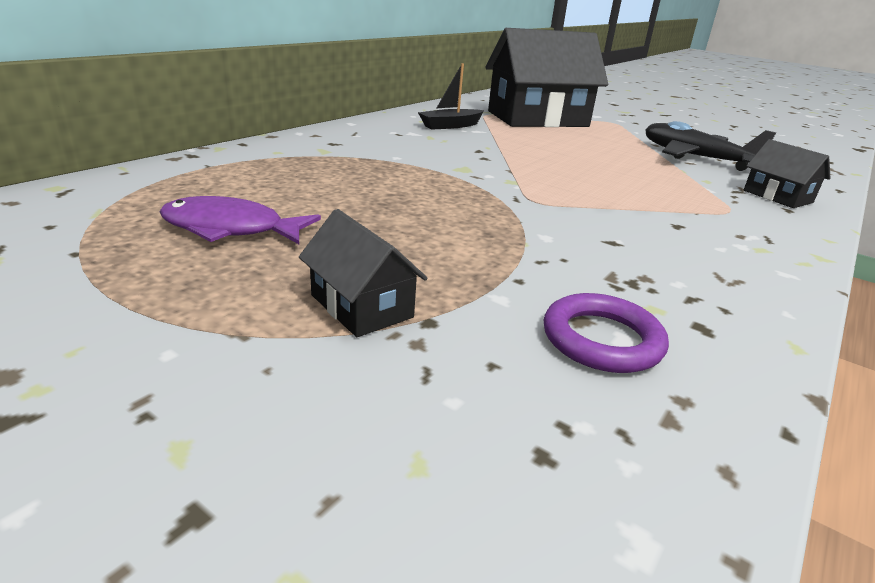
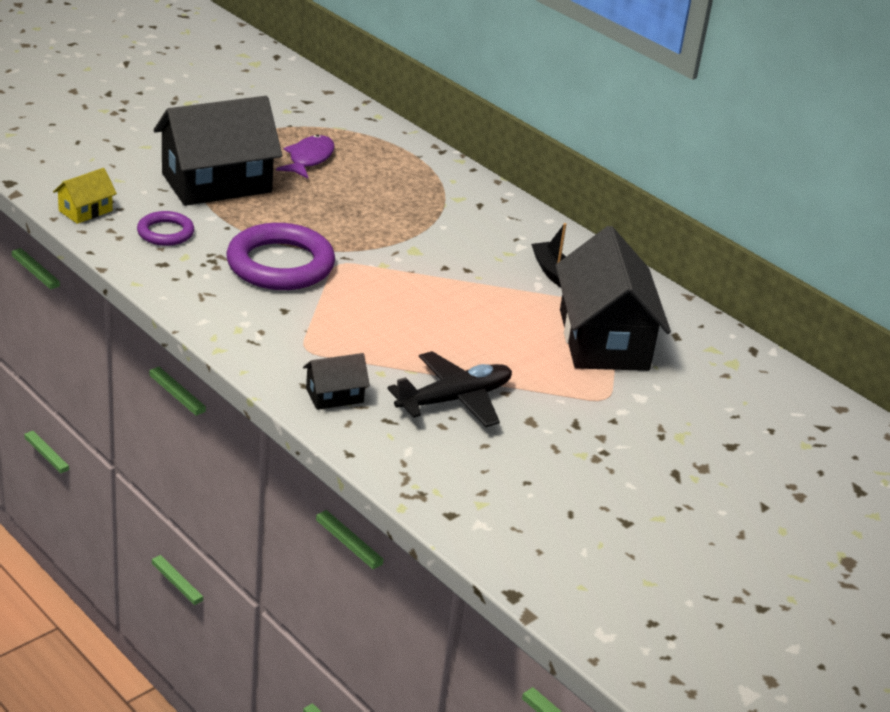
camera: 100 degrees right, 5 degrees up
(361, 306) = (216, 183): black house -> black house, size x2.25
(580, 233) = (280, 264): none -> purple ring
(634, 493) = (85, 211): none -> yellow house

